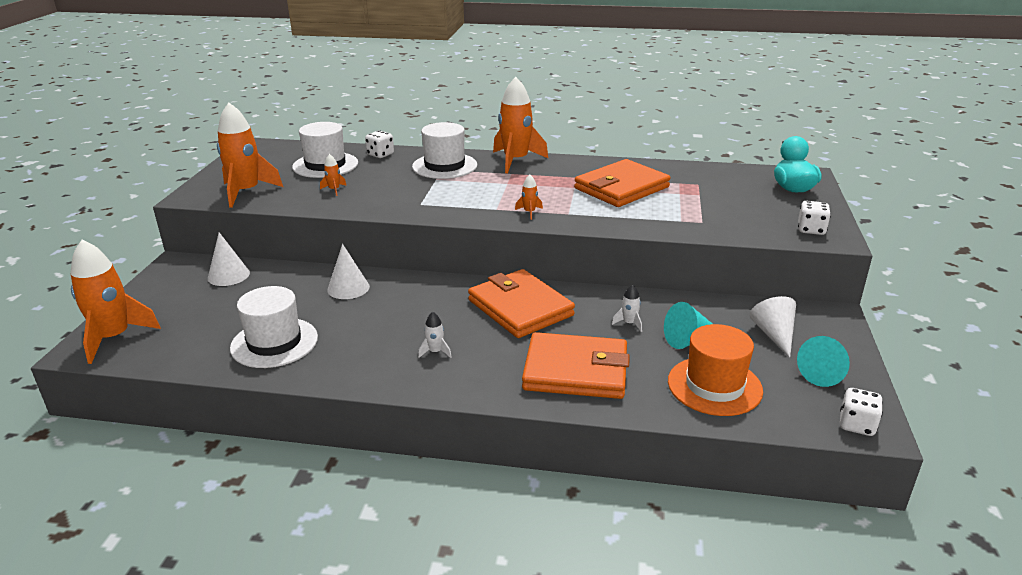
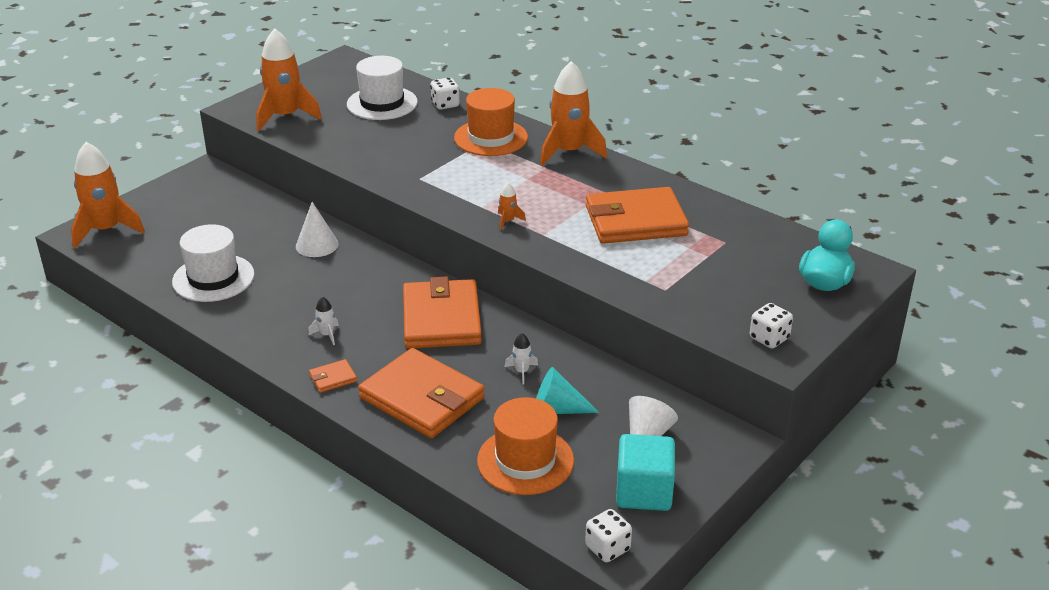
camera: 30 degrees right, 5 degrees up
(228, 275) = (234, 197): white cone -> none
(334, 190) = (360, 137): orange rocket -> none
(444, 166) = (491, 138): white hat -> orange hat
(481, 384) = (333, 378): none -> orange wallet
(824, 373) = (644, 492): turquoise cone -> turquoise cube

